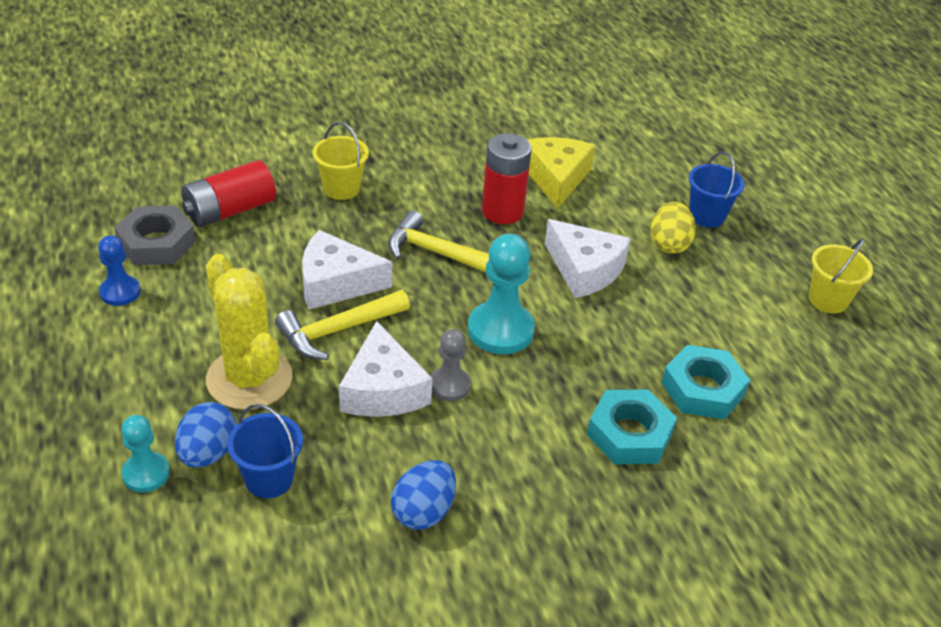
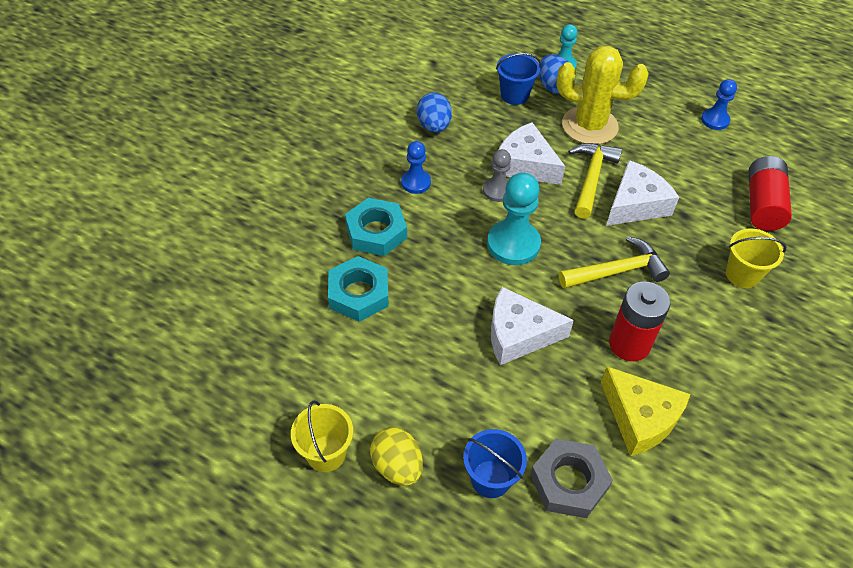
camera: 140 degrees right, 10 degrees up
(156, 243) = (753, 156): grey nut -> grey nut (569, 482)
(528, 456) = (416, 182): none -> blue pawn
(669, 244) = (489, 413): yellow egg -> yellow egg (397, 466)

